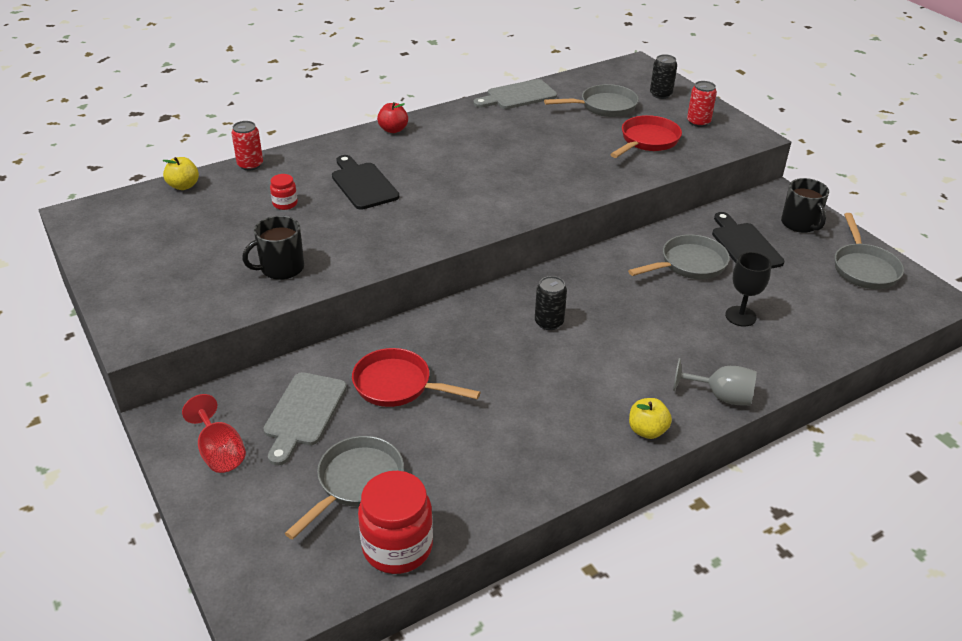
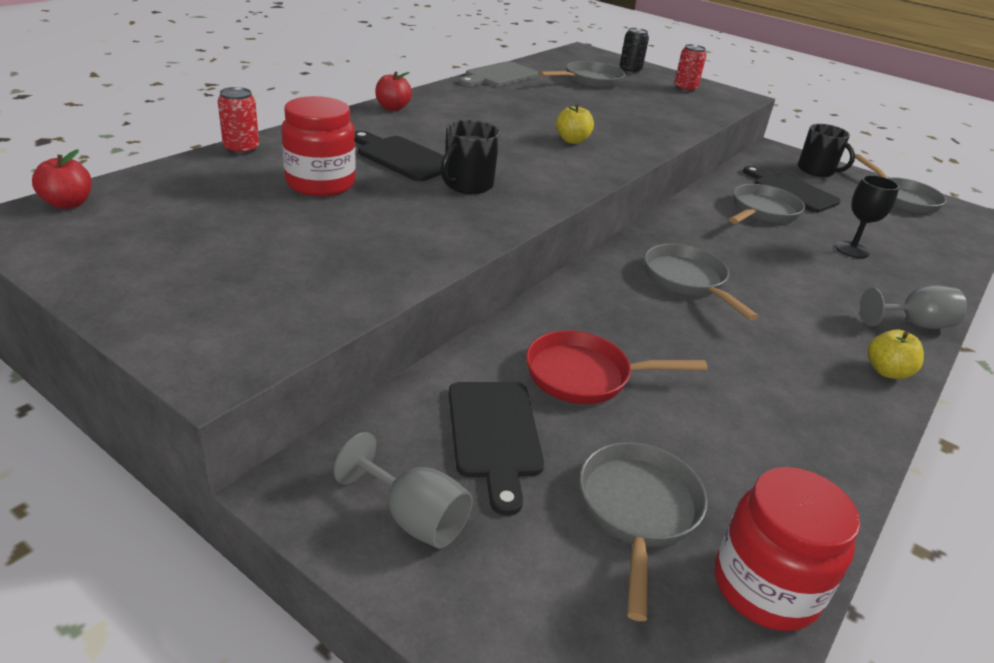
camera: 25 degrees left, 5 degrees down
(116, 203) = (68, 204): none -> red apple
(184, 186) = (162, 176): yellow apple -> yellow apple (572, 140)
(220, 452) = (414, 517): red goblet -> grey goblet
(281, 268) = (373, 251): black mug -> black mug (467, 184)
(285, 204) = (320, 184): red jar -> red jar, size x2.06
(304, 413) = (494, 435): grey cutting board -> black cutting board
(549, 322) = (687, 281): black can -> grey pan
(647, 141) = (657, 104): red pan -> none

